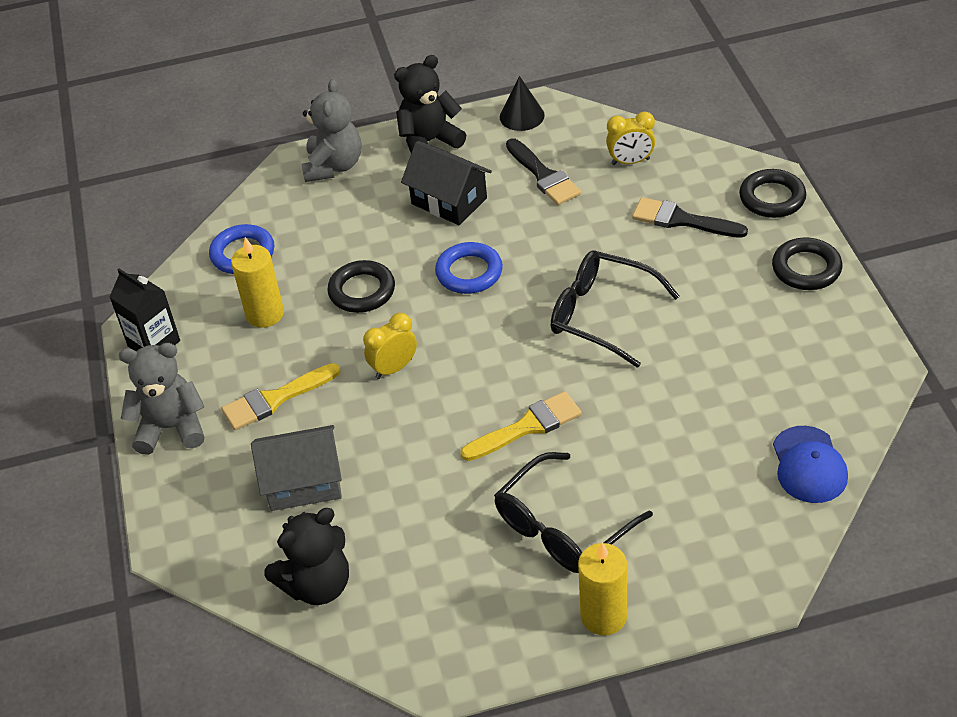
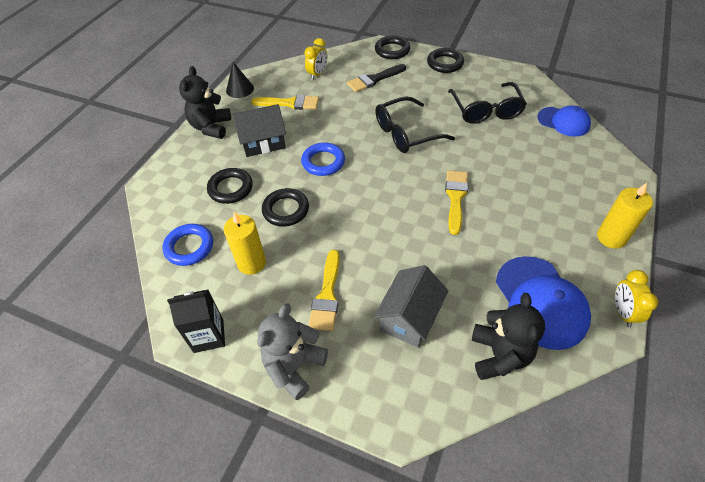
camera: 55 degrees left, 5 degrees up
(334, 166) = (176, 171): grey teddy bear -> none
(351, 226) = (230, 188): none -> black ring
(394, 368) = (360, 228): yellow clock -> yellow clock (622, 312)
(426, 589) = (540, 302): none -> blue cap
(543, 176) = (290, 103): black brush -> yellow brush
(563, 526) = (537, 220): black glasses -> black glasses (485, 110)

